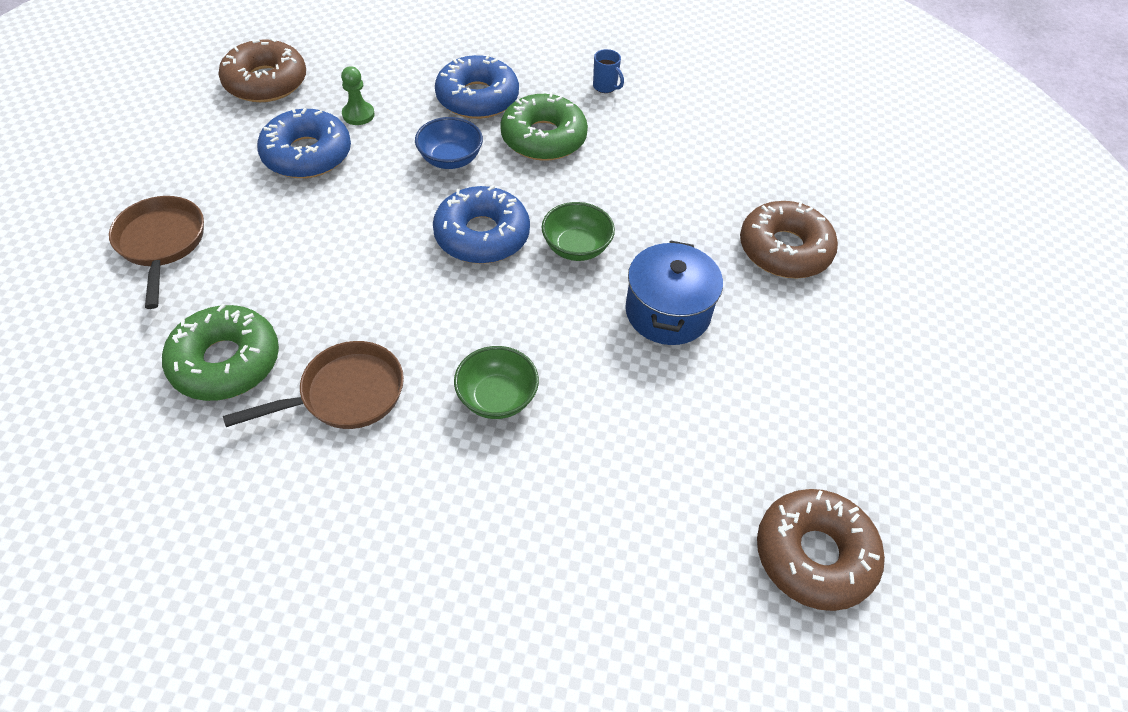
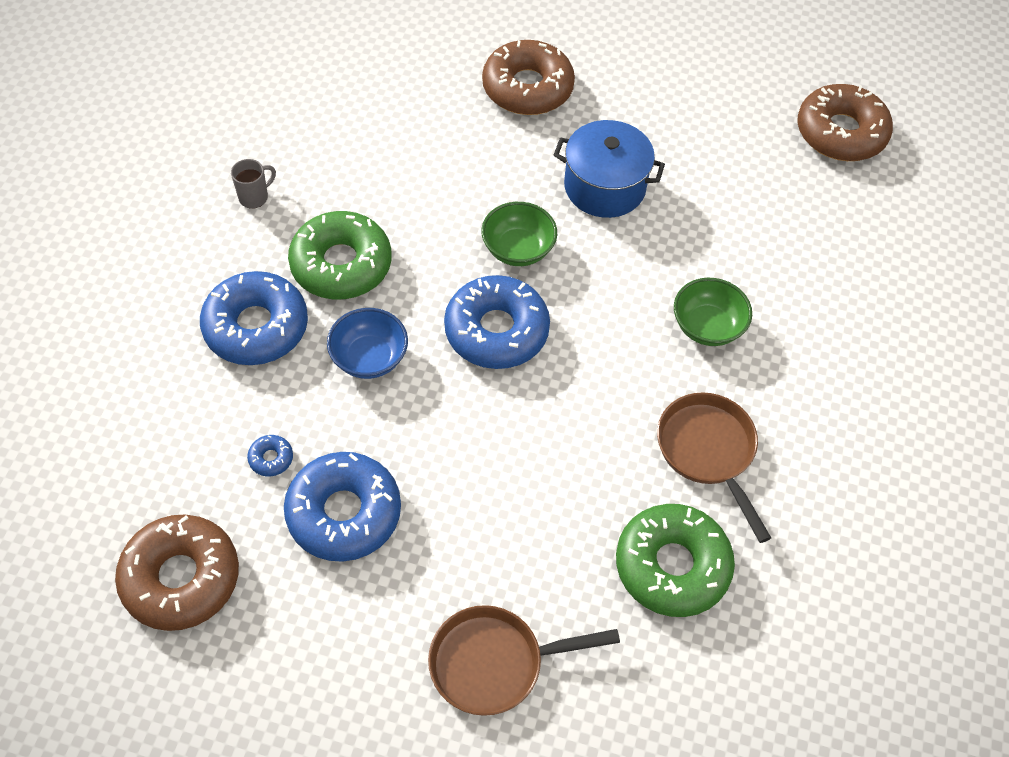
camera: 85 degrees left, 5 degrees up
(358, 114) = (271, 458): green pawn -> blue donut
(605, 87) = (254, 197): blue mug -> grey mug

